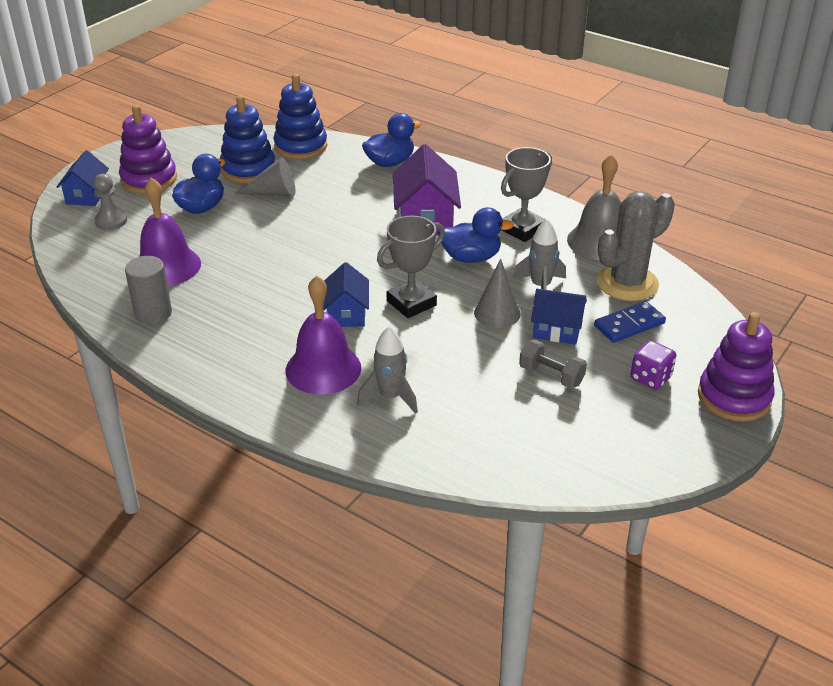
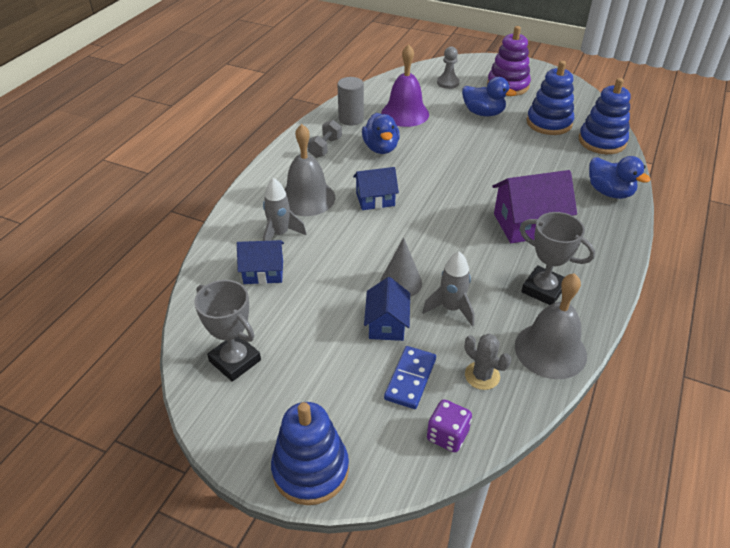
camera: 80 degrees right, 5 degrees up
(87, 195) = (474, 68): blue house -> blue house (263, 272)
(273, 193) = (522, 140): grey cone -> none
(323, 369) = (307, 198): purple bell -> grey bell
(411, 303) = (399, 231): grey trophy -> grey trophy (235, 360)
(471, 257) = (479, 258): blue duck -> blue duck (381, 148)
(551, 376) = (320, 324): grey dumbbell -> grey dumbbell (325, 147)
(627, 283) = (482, 376): grey cactus -> grey cactus, size x0.53
(629, 325) = (410, 379): blue domino -> blue domino turned 60 degrees clockwise
(650, 378) = (330, 397): purple dice -> purple dice (447, 435)
(734, 397) = (310, 470): purple stacking toy -> blue stacking toy

